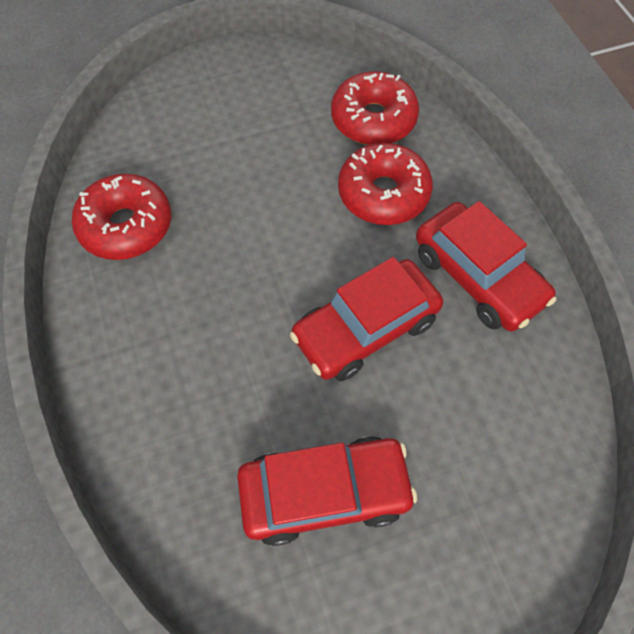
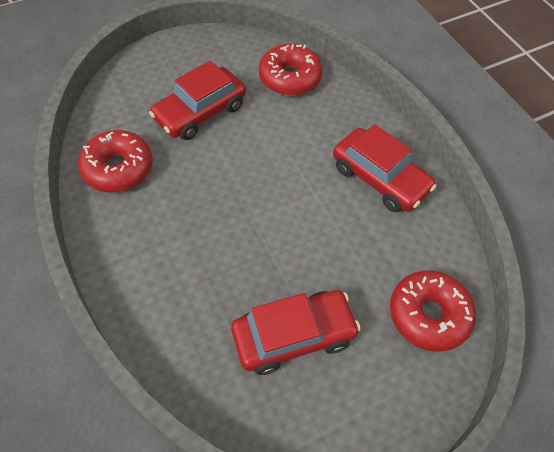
camera: 10 degrees left, 5 degrees down
(365, 328) = (306, 222): red car -> red car (200, 112)
(383, 194) = (305, 128): red donut -> red donut (428, 315)

